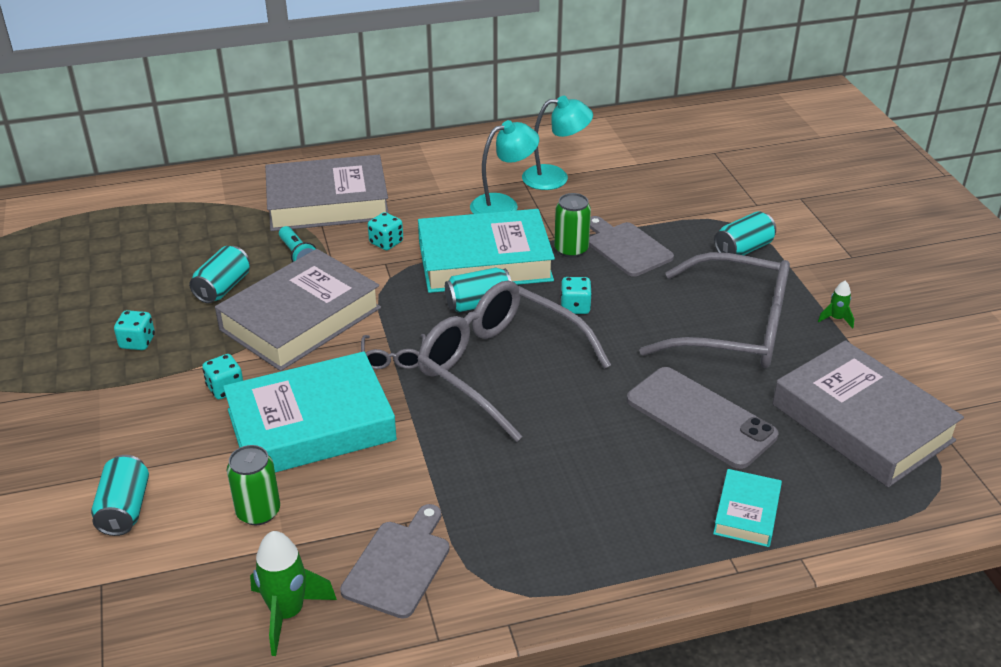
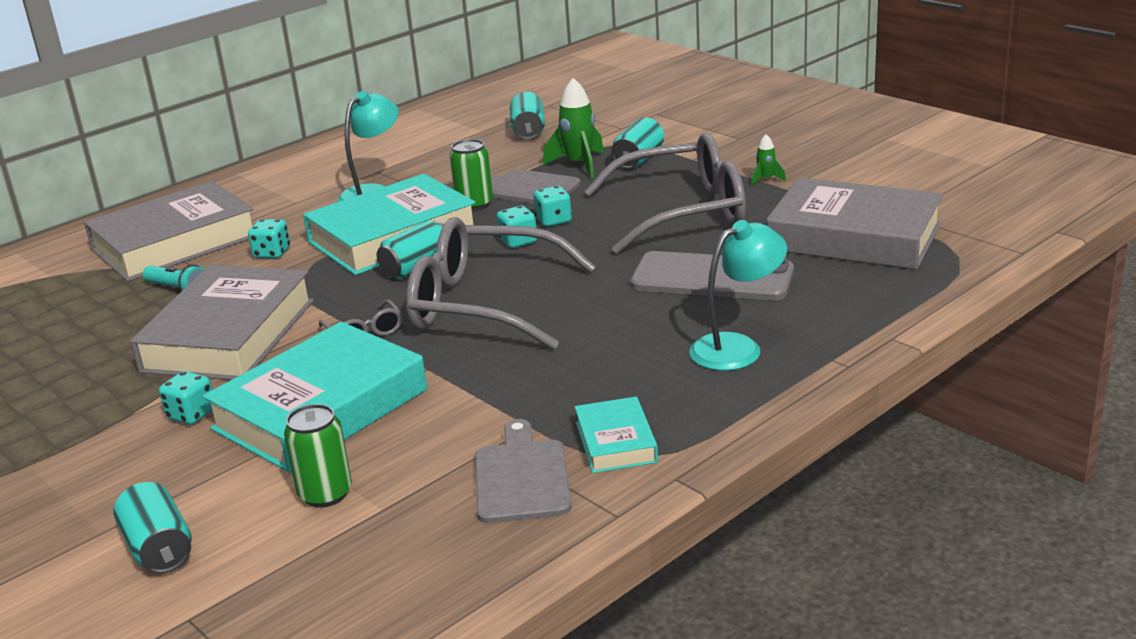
camera: 25 degrees left, 10 degrees down
(137, 342) = (43, 413): turquoise dice -> turquoise dice (553, 220)
(223, 288) = (111, 340): turquoise can -> turquoise can (528, 131)
(287, 613) = (436, 558): green rocket -> green rocket (579, 165)
(555, 177) = (408, 161): turquoise lamp -> turquoise lamp (737, 347)
(747, 513) = (816, 325): turquoise book -> turquoise book (616, 442)

